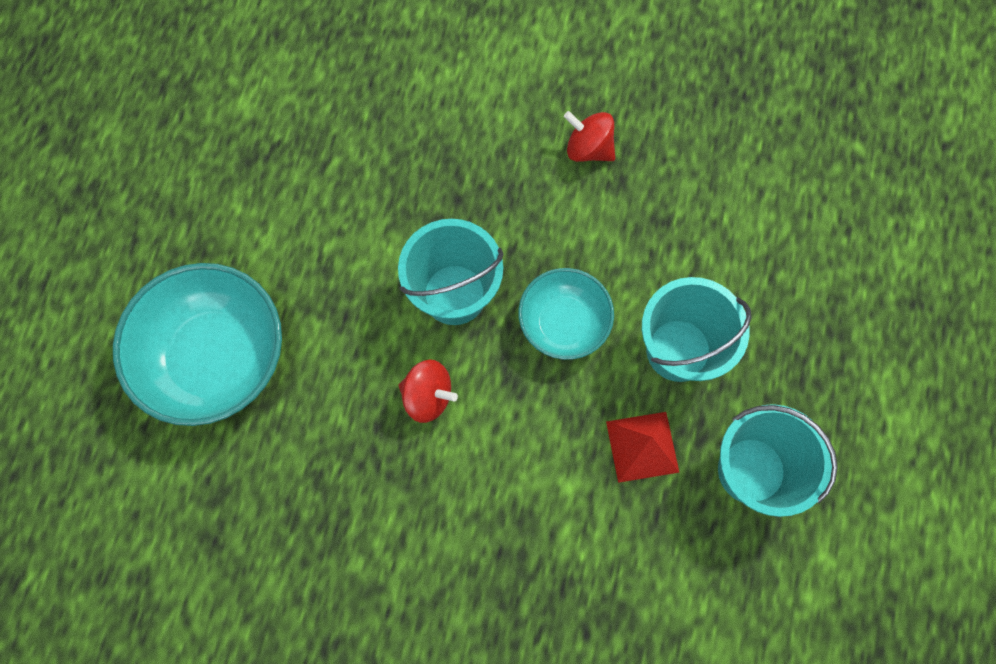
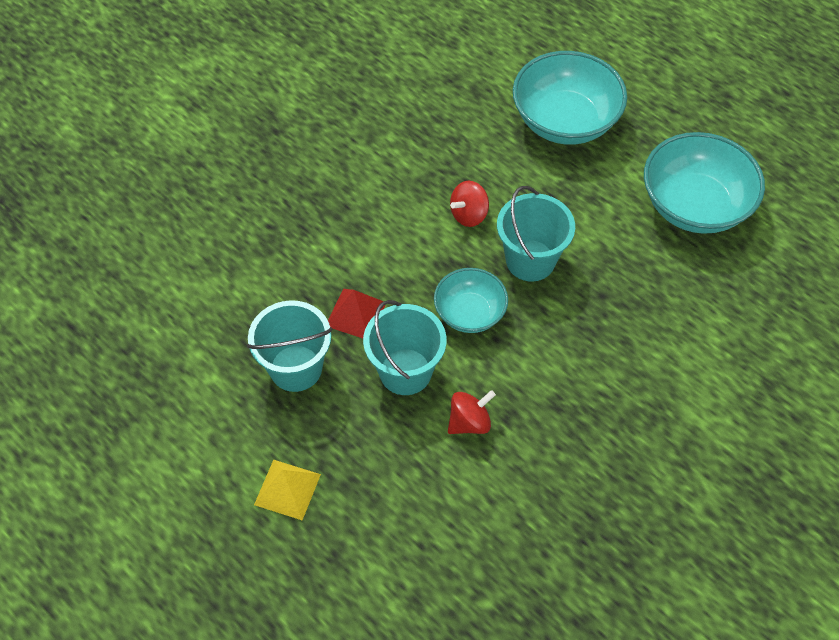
camera: 120 degrees right, 15 degrees down
(277, 158) = (694, 205): none -> turquoise bowl
(588, 148) = (597, 399): red spinning top -> red spinning top (469, 422)
(886, 389) = (287, 489): none -> yellow pyramid

